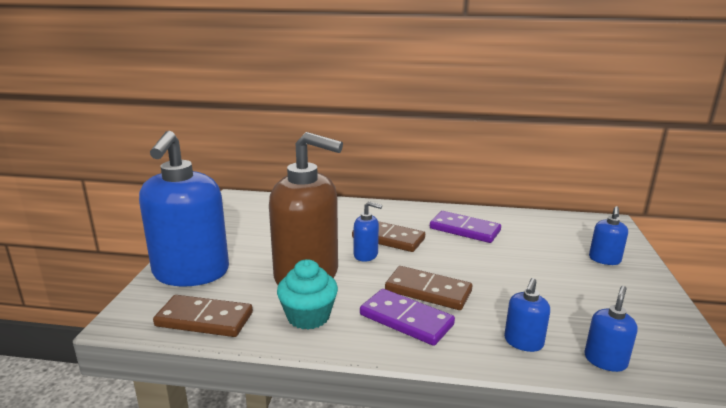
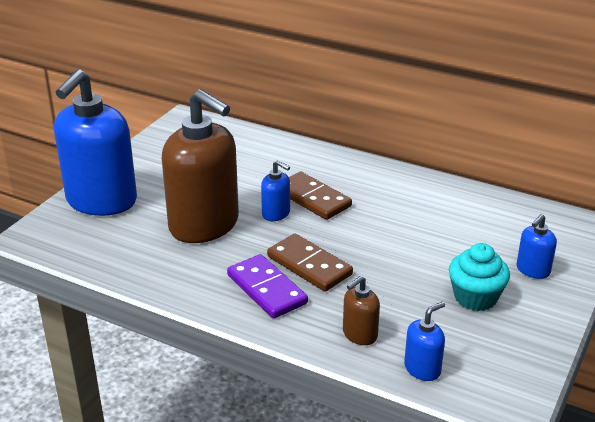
camera: 20 degrees right, 10 degrees up
(204, 319) = (92, 250): brown domino -> none
(308, 316) = (181, 267): turquoise cupcake -> turquoise cupcake (475, 297)
(464, 230) = (405, 203): purple domino -> none
(523, 342) = (359, 334): blue soap dispenser -> brown soap dispenser

